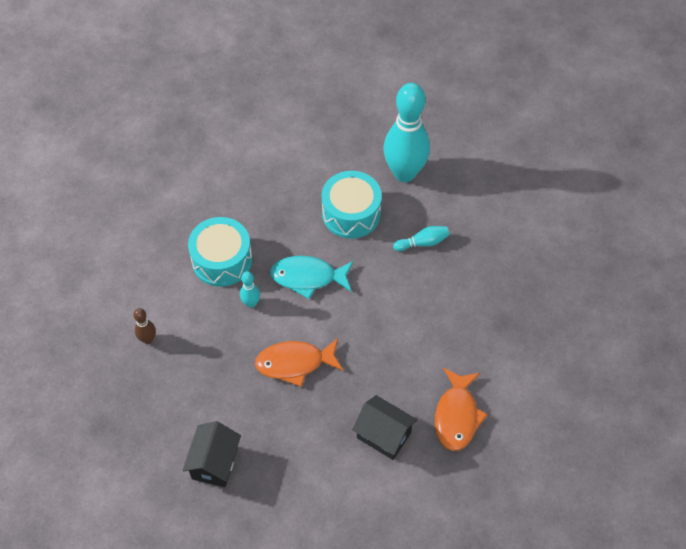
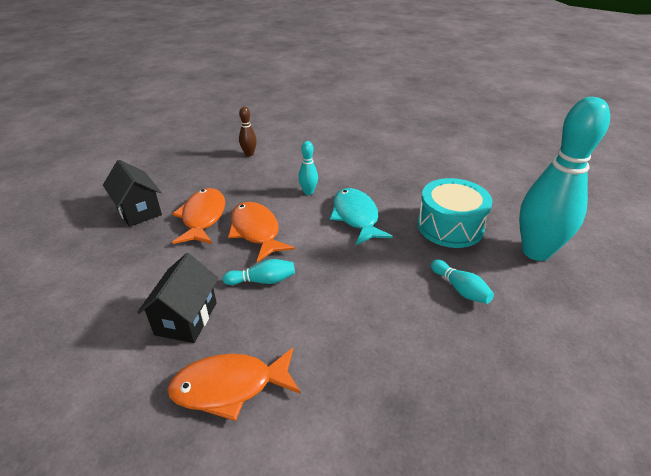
camera: 70 degrees right, 20 degrees down
(215, 463) = (138, 211): black house -> black house turned 60 degrees clockwise
(222, 260) = (342, 168): turquoise drum -> none
(253, 405) = (203, 217): none -> orange fish
(362, 373) = (262, 280): none -> turquoise bowling pin

